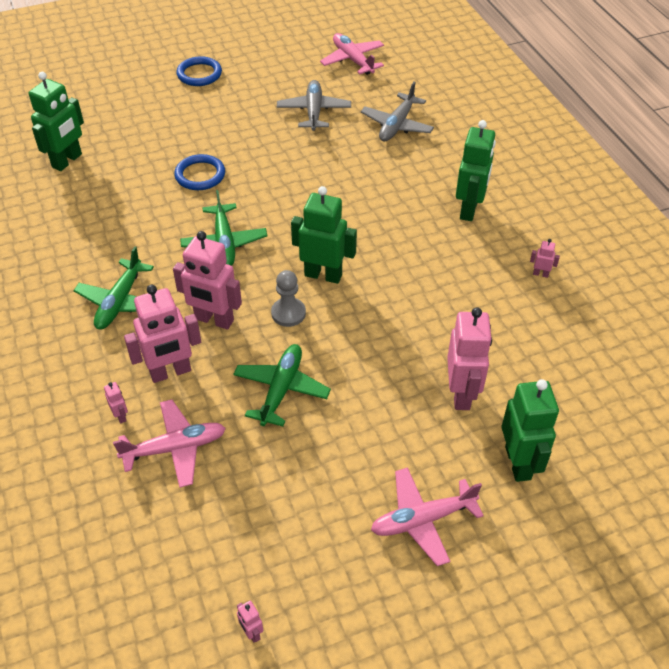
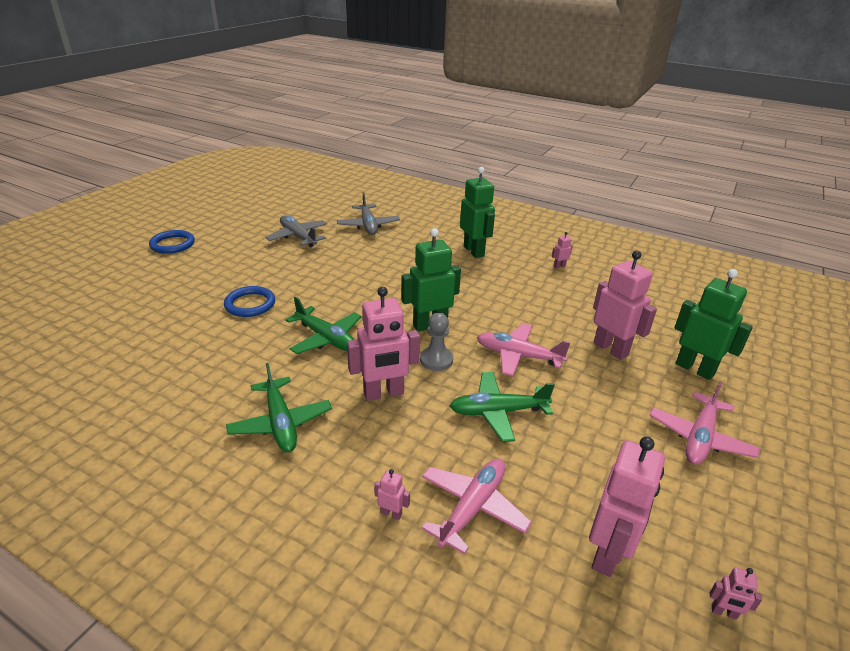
camera: 40 degrees left, 15 degrees down
(67, 161) = (100, 342): green robot -> none
(170, 372) = (394, 451): pink robot -> pink robot (608, 553)
(281, 389) = (497, 412): green plane -> green plane turned 75 degrees counterclockwise
(352, 60) = (291, 202): pink plane -> pink plane (518, 356)

